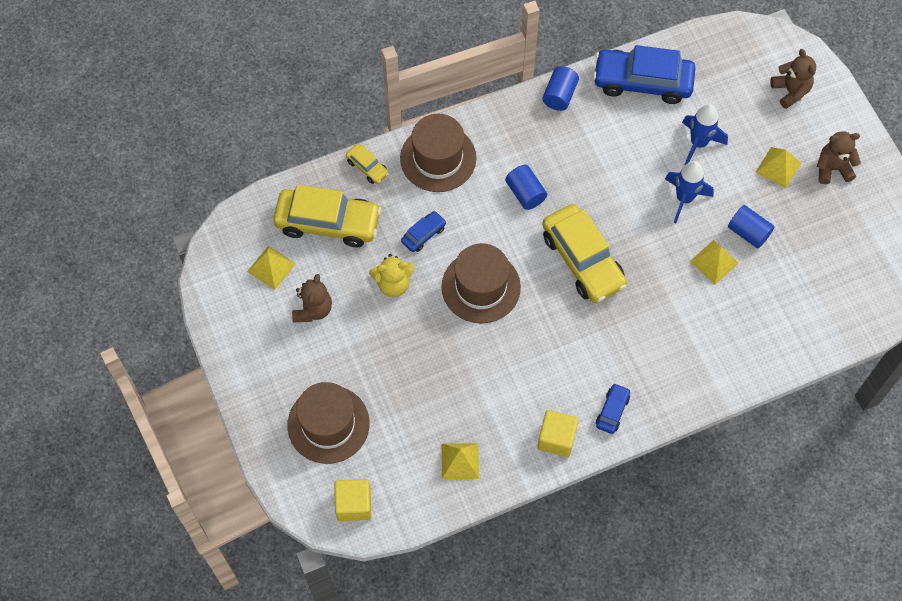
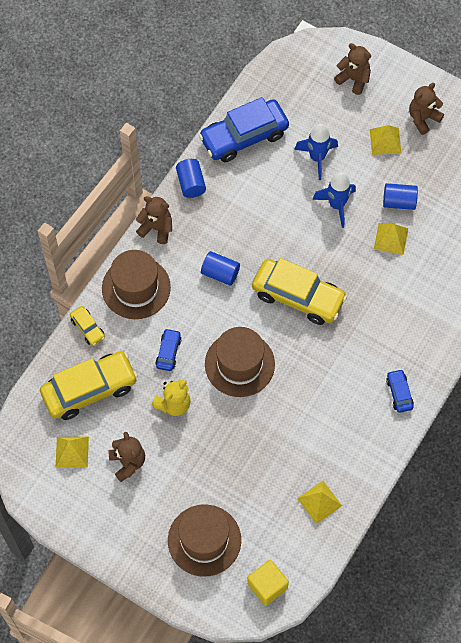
camera: 35 degrees left, 0 degrees up
(367, 167) = (88, 328): yellow car -> yellow car turned 45 degrees clockwise
(497, 116) = (156, 228): none -> brown teddy bear
(556, 438) = (375, 439): yellow cube -> none

